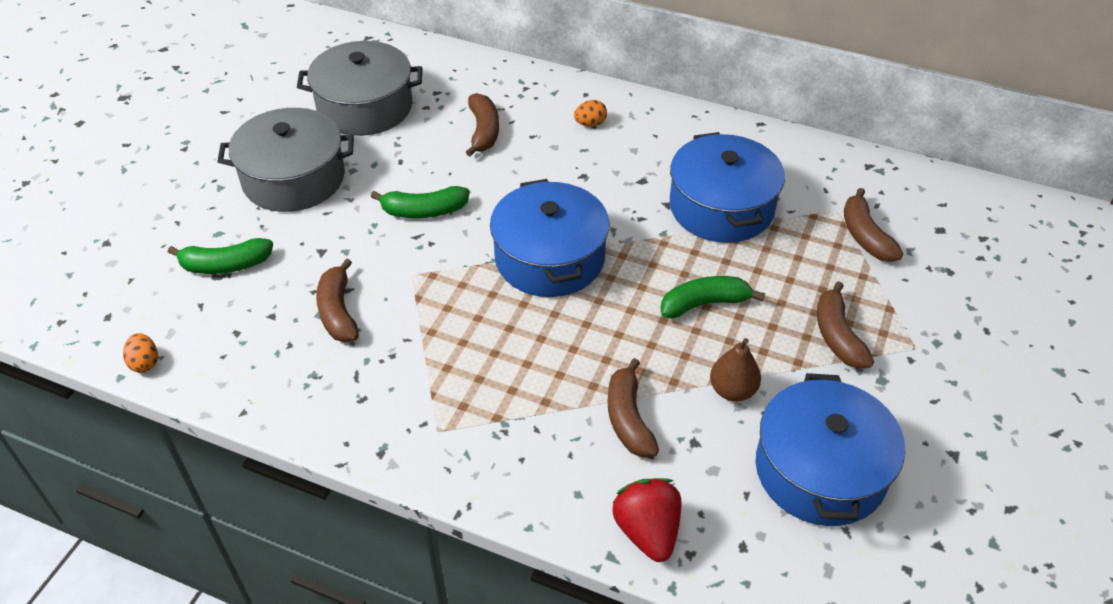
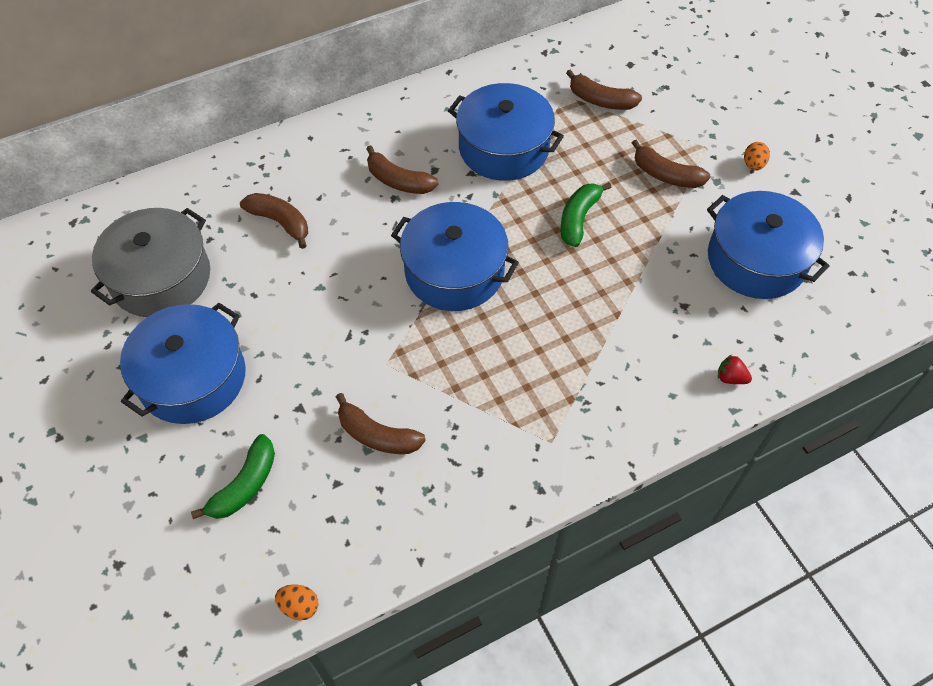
camera: 50 degrees left, 10 degrees up
(294, 178) = (192, 378): grey pot -> blue pot
(424, 211) = (327, 314): green banana -> none
(590, 124) = (345, 157): orange egg -> orange egg (753, 165)
(628, 418) = (636, 326): brown banana -> brown banana (398, 181)
(647, 531) = (730, 378): red strawberry -> red strawberry, size x0.53
(732, 390) = (661, 257): brown pear -> none

